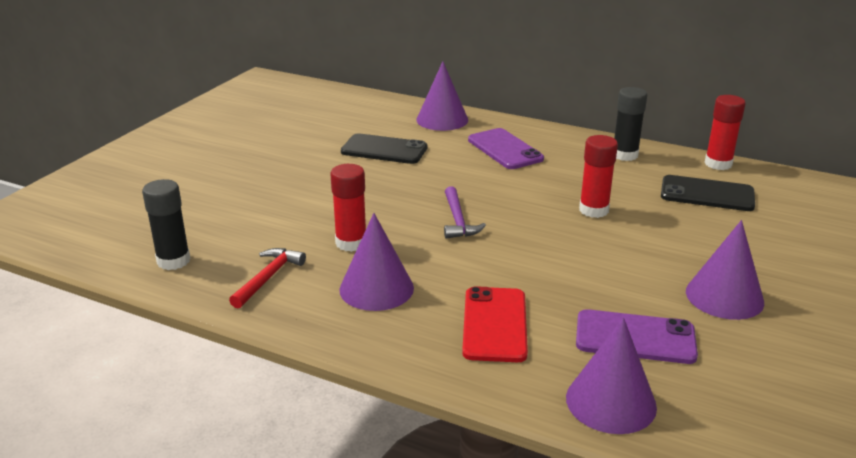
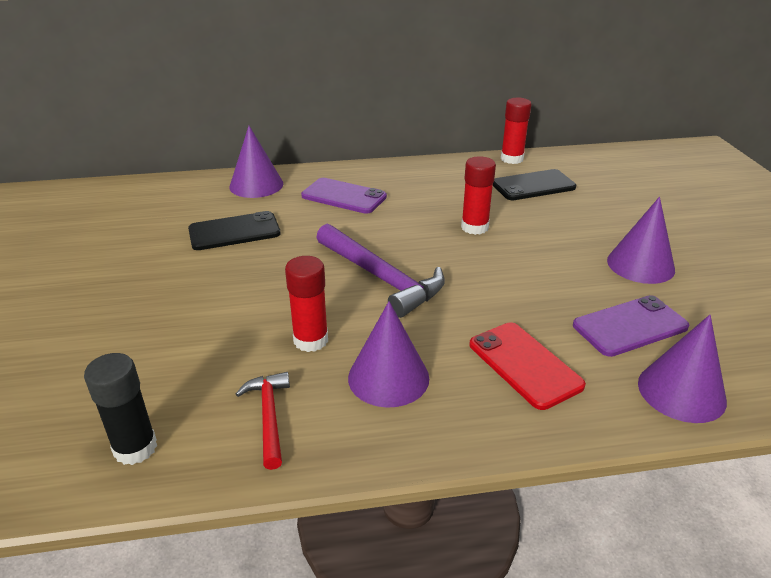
camera: 35 degrees left, 5 degrees up
(458, 220) = (381, 277): purple hammer -> purple hammer, size x1.77
(624, 155) = (441, 172): black glue stick -> none

